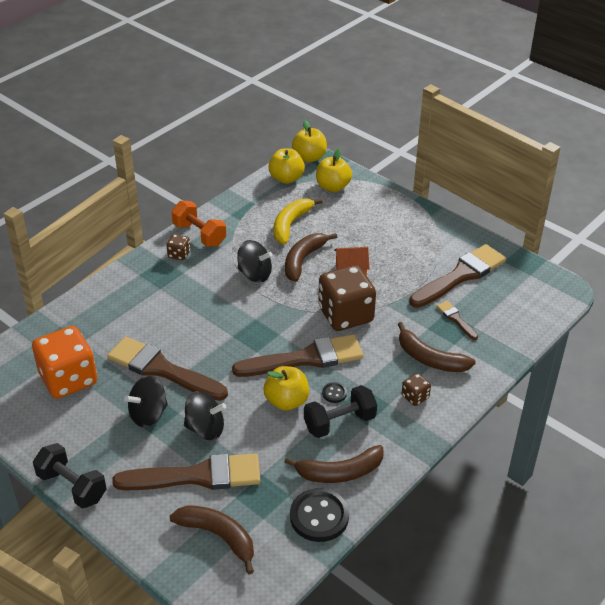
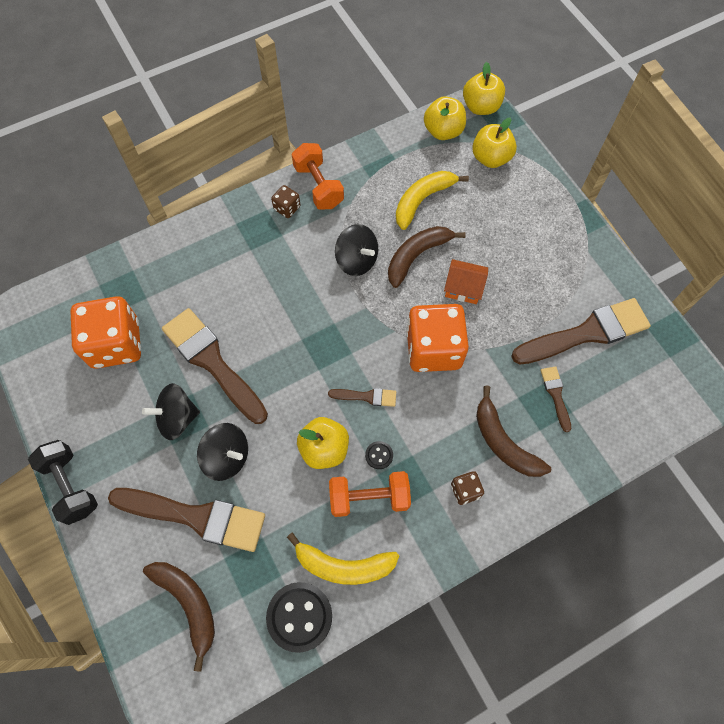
camera: 20 degrees right, 25 degrees up
(305, 358) = (366, 396): brown brush -> brown brush, size x0.46
(339, 422) = (369, 498): black dumbbell -> orange dumbbell
(340, 472) = (344, 566): brown banana -> yellow banana
(345, 315) = (433, 349): brown dice -> orange dice

